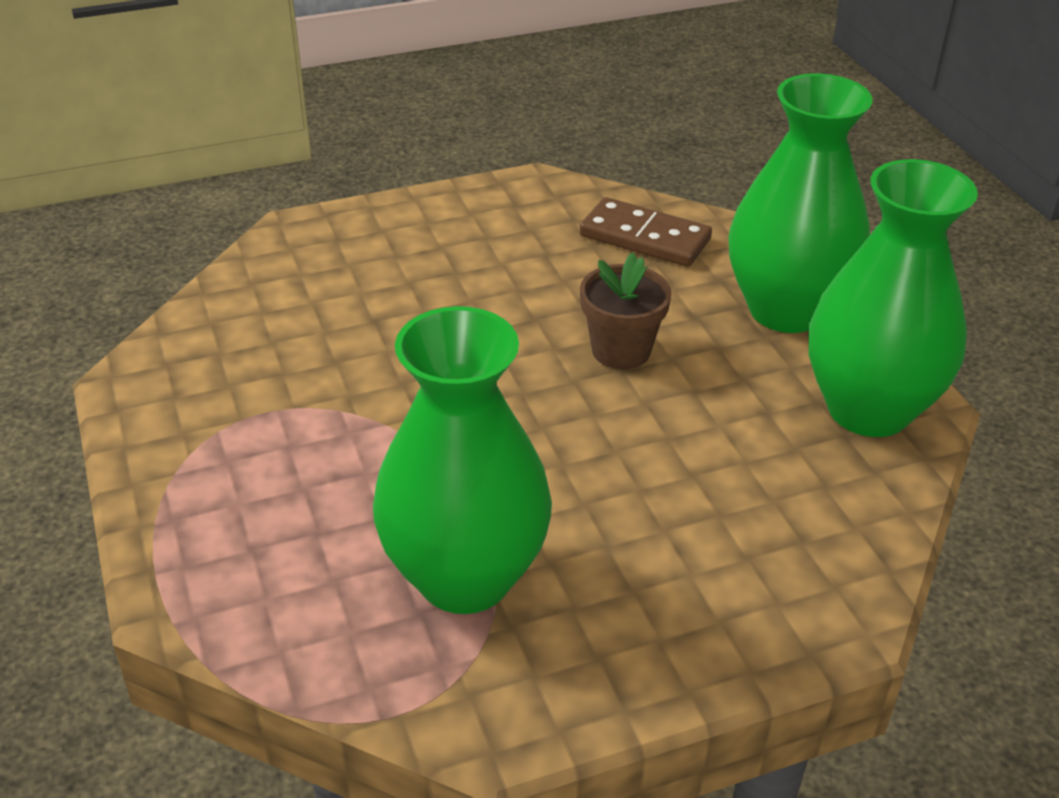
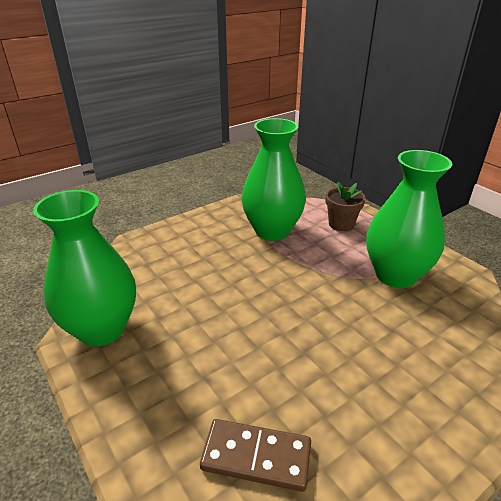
camera: 165 degrees right, 5 degrees down
(621, 350) = (244, 338): brown flower pot -> brown flower pot (341, 224)
(786, 310) = (140, 397): green vase -> green vase (395, 275)

